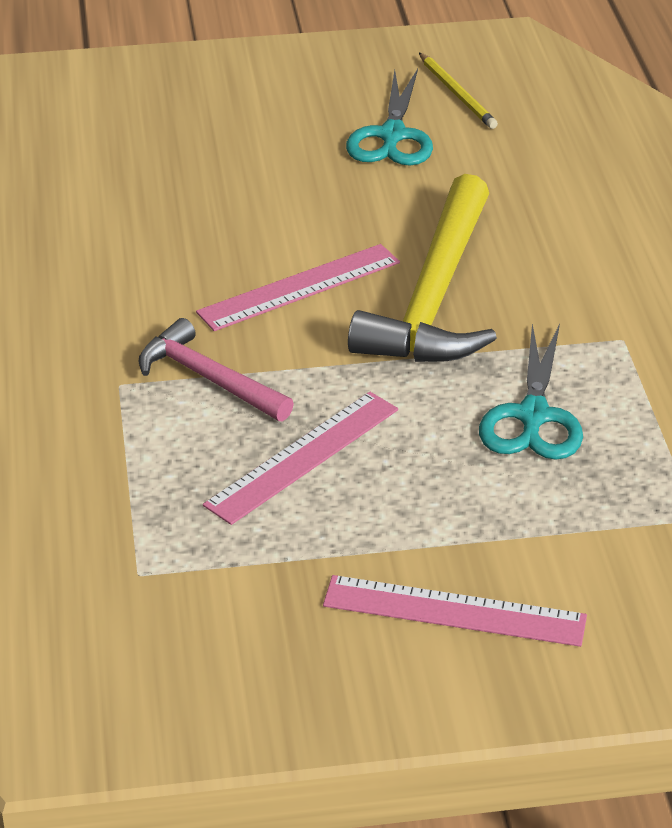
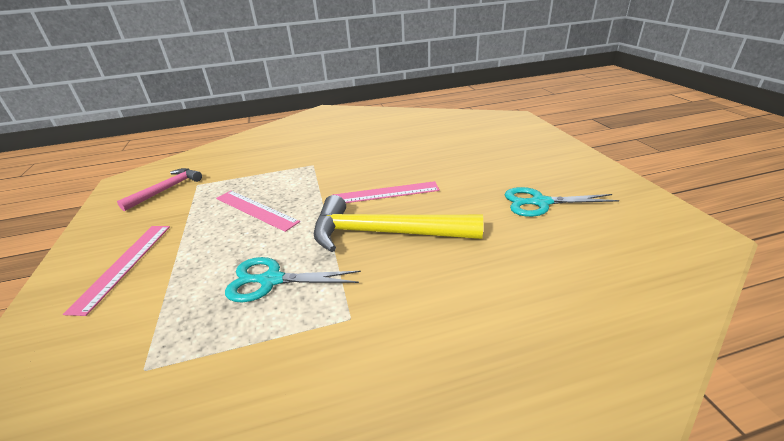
camera: 85 degrees right, 5 degrees down
(209, 378) = (315, 181): pink hammer -> pink hammer (167, 189)
(299, 287) = (385, 193): pink ruler -> pink ruler turned 60 degrees counterclockwise
(457, 94) = (608, 220): yellow pencil -> none

